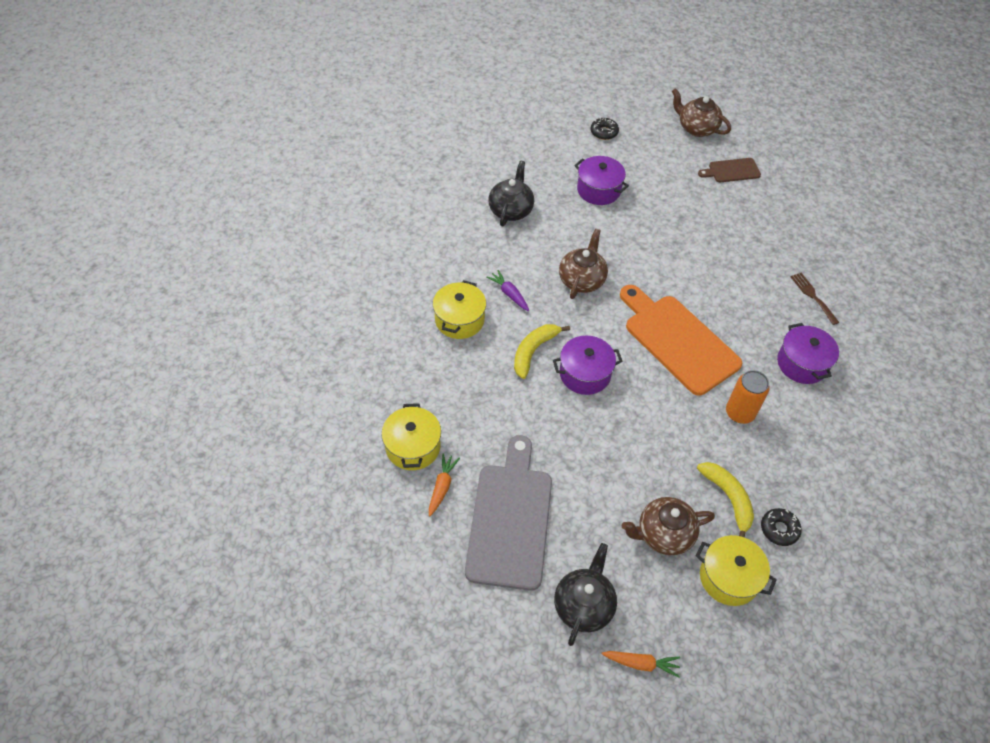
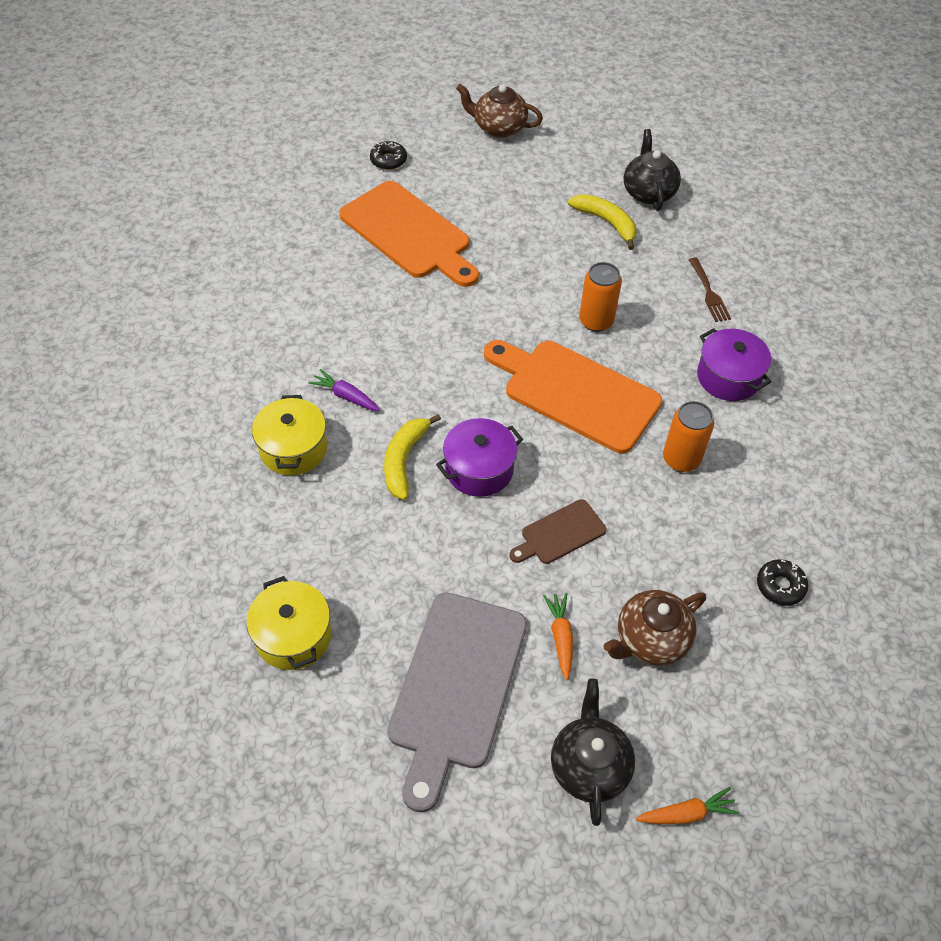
camera: 20 degrees left, 0 degrees up
(442, 487) = (352, 676): orange carrot -> orange carrot (561, 637)
(510, 519) = (456, 687): grey cutting board -> grey cutting board turned 150 degrees counterclockwise
(511, 210) = (308, 288): black teapot -> black teapot (648, 192)
(582, 280) = (430, 351): brown teapot -> none
(598, 190) = (409, 233): purple pot -> orange cutting board
(714, 292) = (596, 321): none -> orange can
(728, 498) = (708, 568): yellow banana -> yellow banana (606, 222)
(729, 577) = (746, 666): yellow pot -> none
(731, 171) = (559, 168): brown cutting board -> brown cutting board (560, 534)
(812, 296) = (709, 293): brown fork -> brown fork turned 150 degrees counterclockwise

